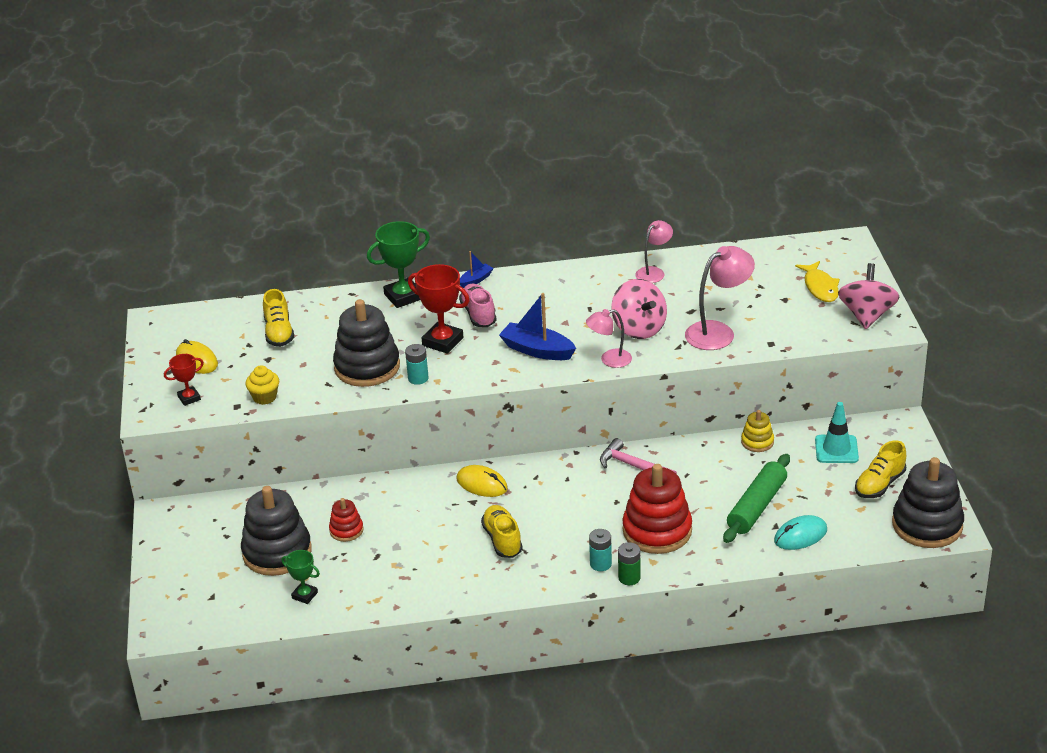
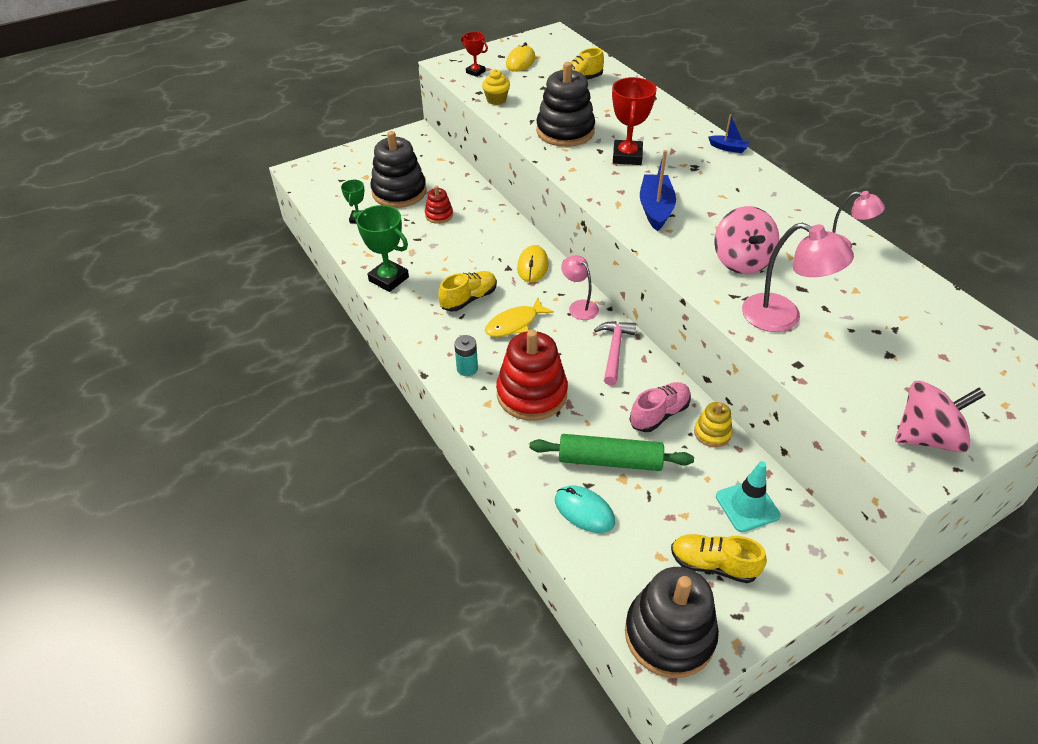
camera: 65 degrees right, 10 degrees up
(403, 296) = (672, 120): green trophy -> green trophy (389, 279)
(418, 378) = (568, 159): turquoise battery -> none
(478, 314) = (680, 163): pink shoe -> pink shoe (659, 414)
(609, 360) = (675, 256): pink lamp -> pink lamp (579, 306)
(629, 578) = (457, 393): green battery -> none
(639, 328) = (741, 261): pink spinning top -> pink spinning top turned 45 degrees counterclockwise
(820, 287) = (941, 379): yellow fish -> yellow fish (515, 324)

